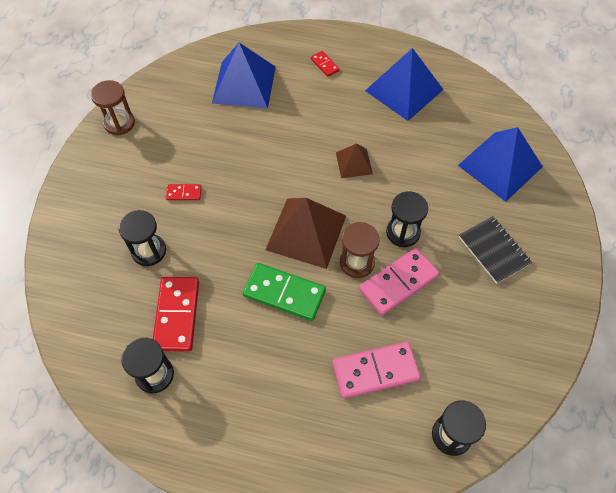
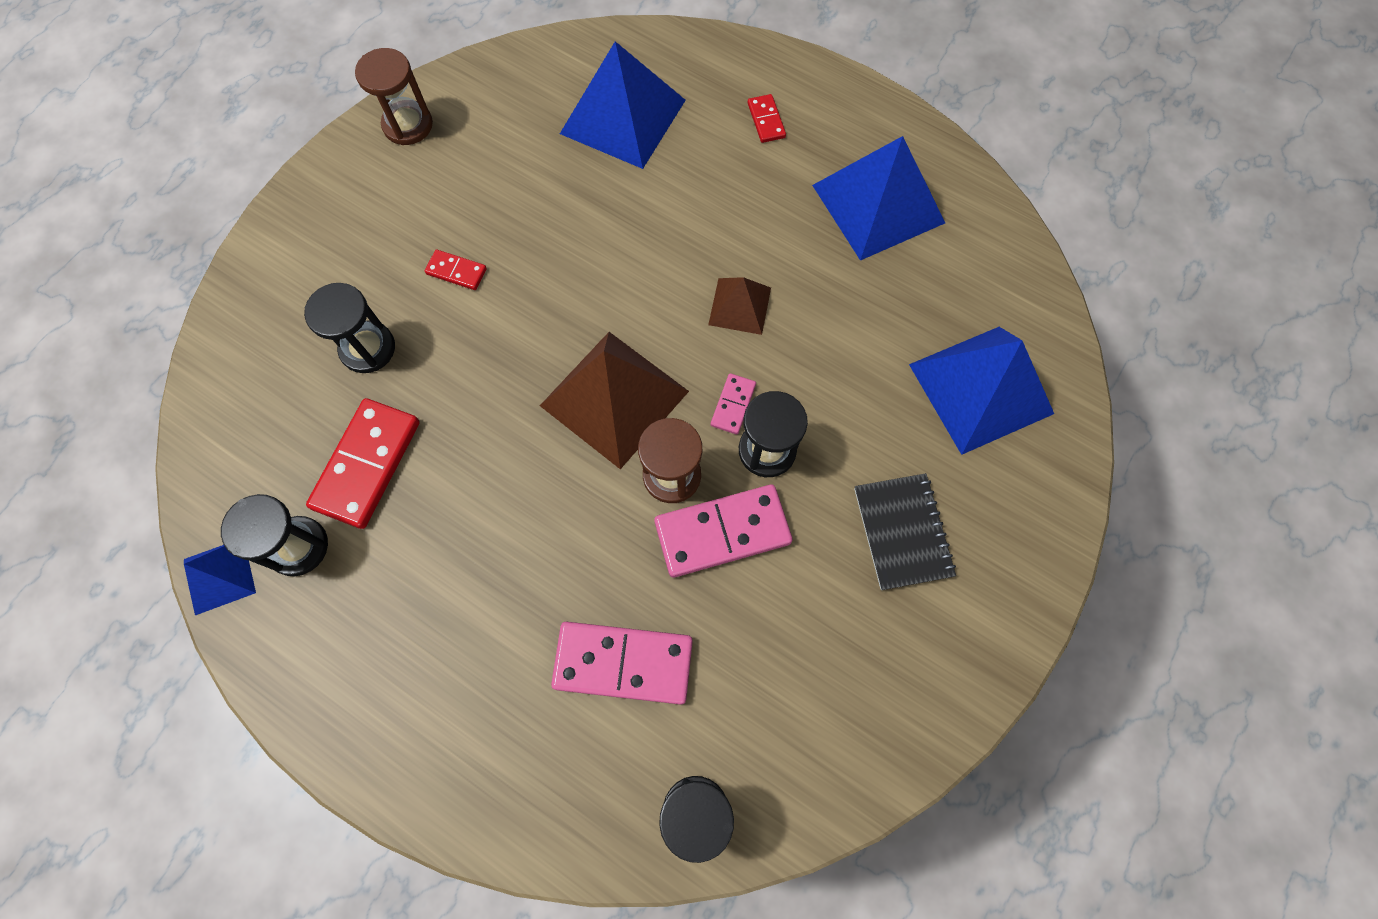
camera: 20 degrees right, 10 degrees up
(112, 408) = (219, 576): none -> blue pyramid
(284, 293) = (539, 486): green domino -> none
(374, 215) = (733, 405): none -> pink domino

